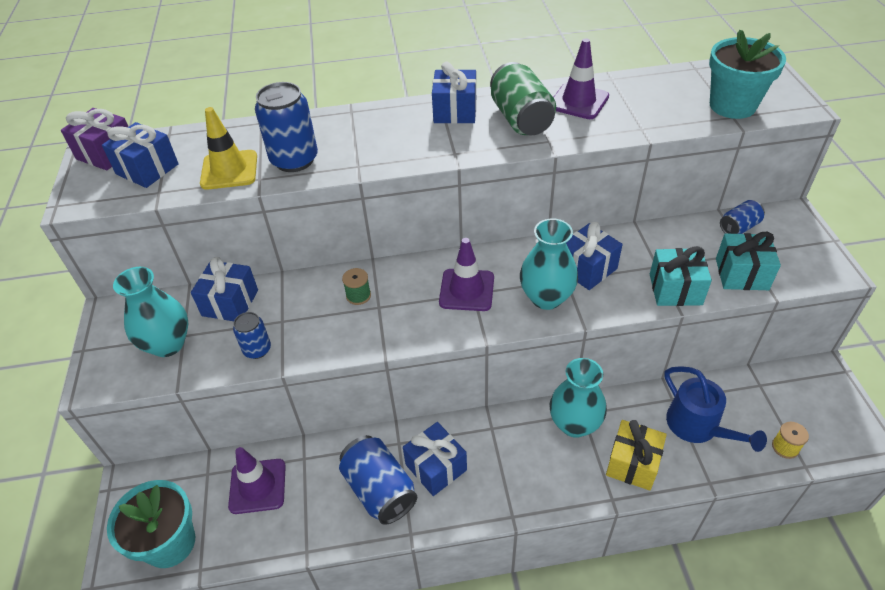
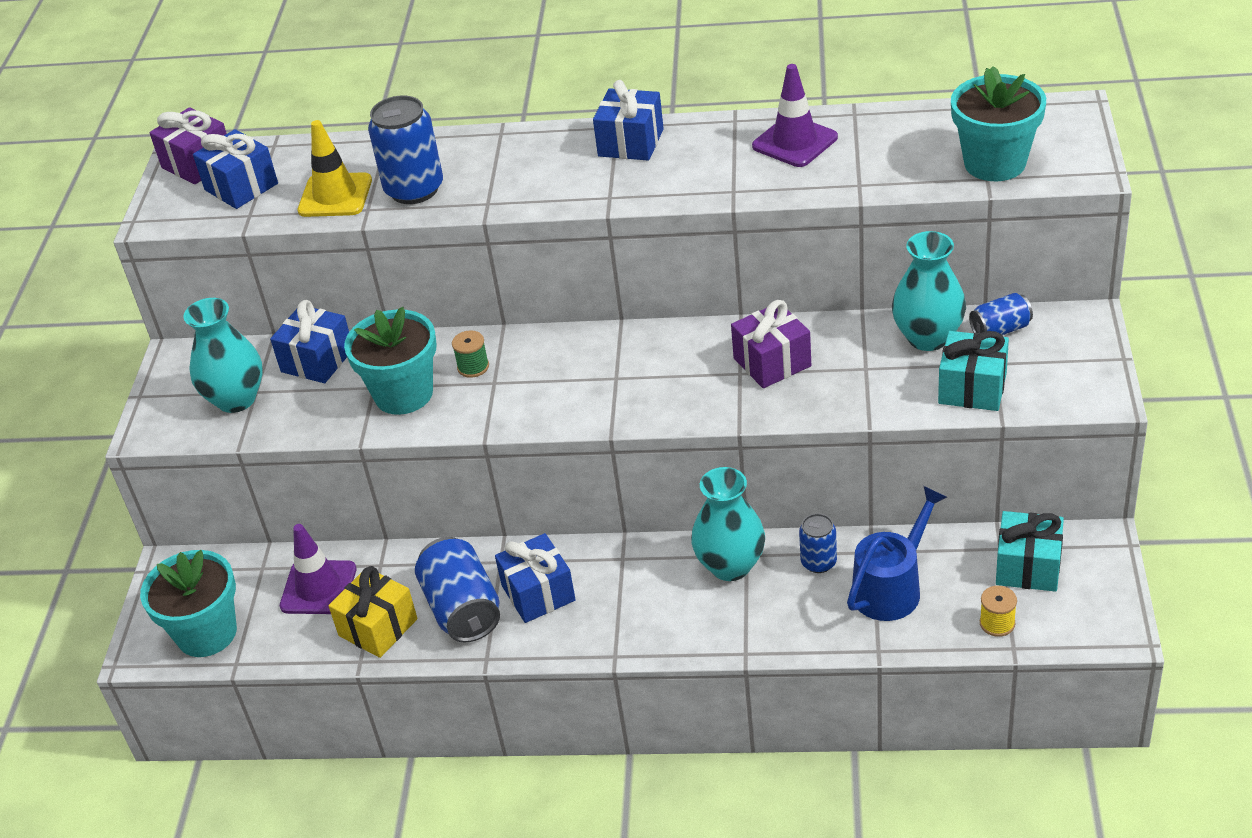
camera: 15 degrees right, 5 degrees down
(257, 349) = (337, 415): blue can -> blue can (818, 562)
(308, 324) = (403, 394): none -> turquoise flower pot
(466, 290) = (608, 373): purple traffic cone -> none
(521, 119) = (710, 160): green can -> none
(546, 298) = (705, 392): turquoise vase -> turquoise vase (928, 337)
(587, 268) = (772, 362): blue gift -> purple gift
(632, 463) = (787, 618): yellow gift -> yellow gift (378, 627)
(675, 289) = (875, 398): turquoise gift -> turquoise gift (1028, 567)
(698, 427) = (892, 587): blue watering can -> blue watering can turned 120 degrees counterclockwise

